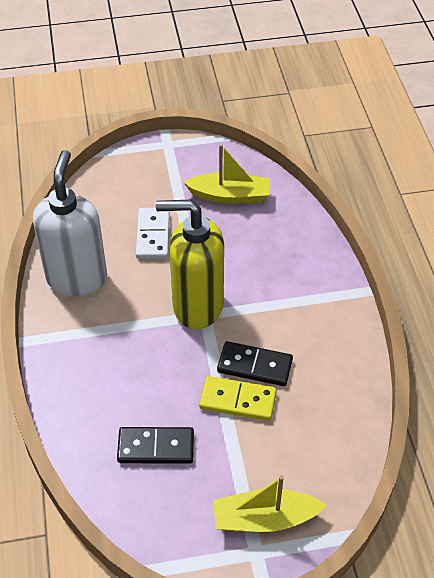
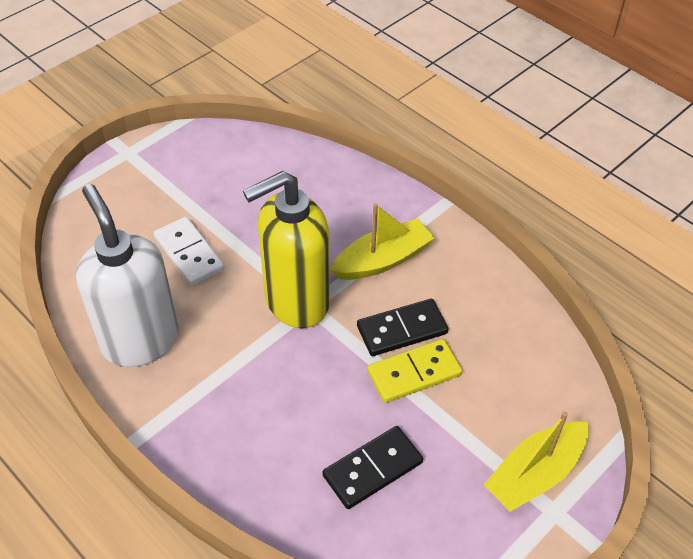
camera: 35 degrees left, 0 degrees up
(229, 195) = (238, 175): yellow boat -> yellow boat (382, 260)

